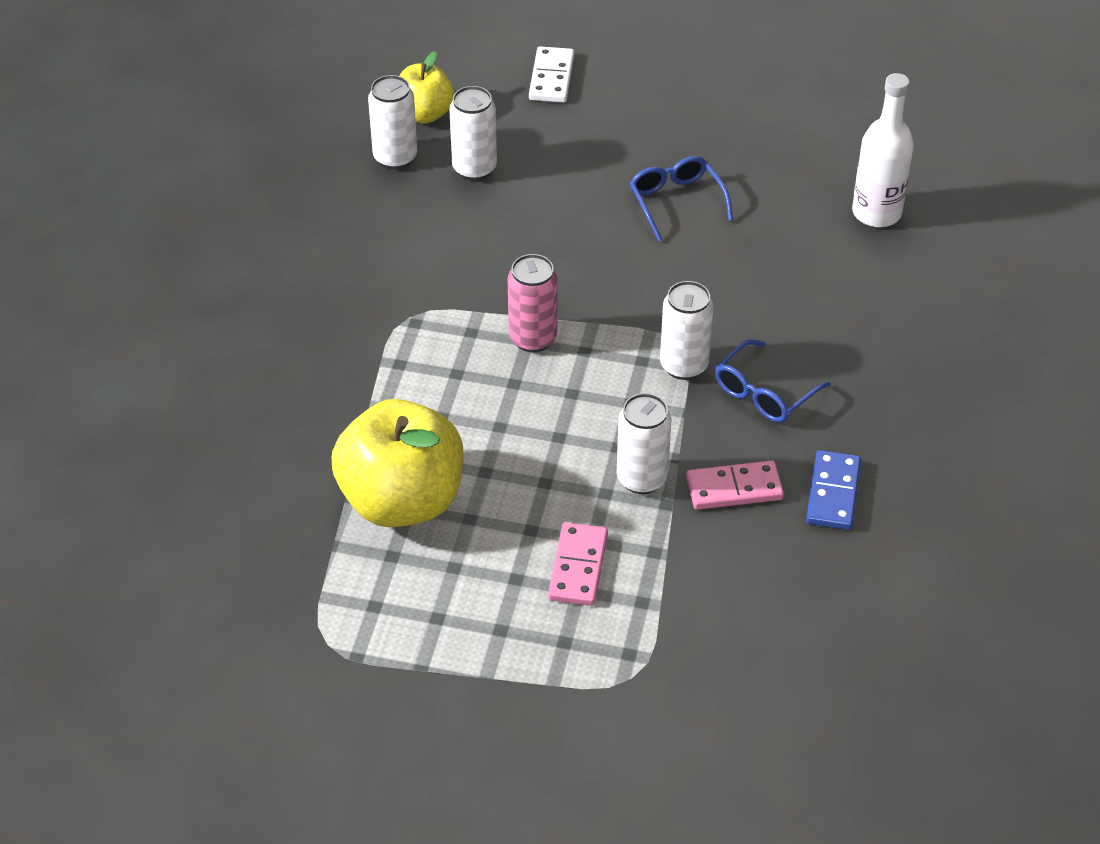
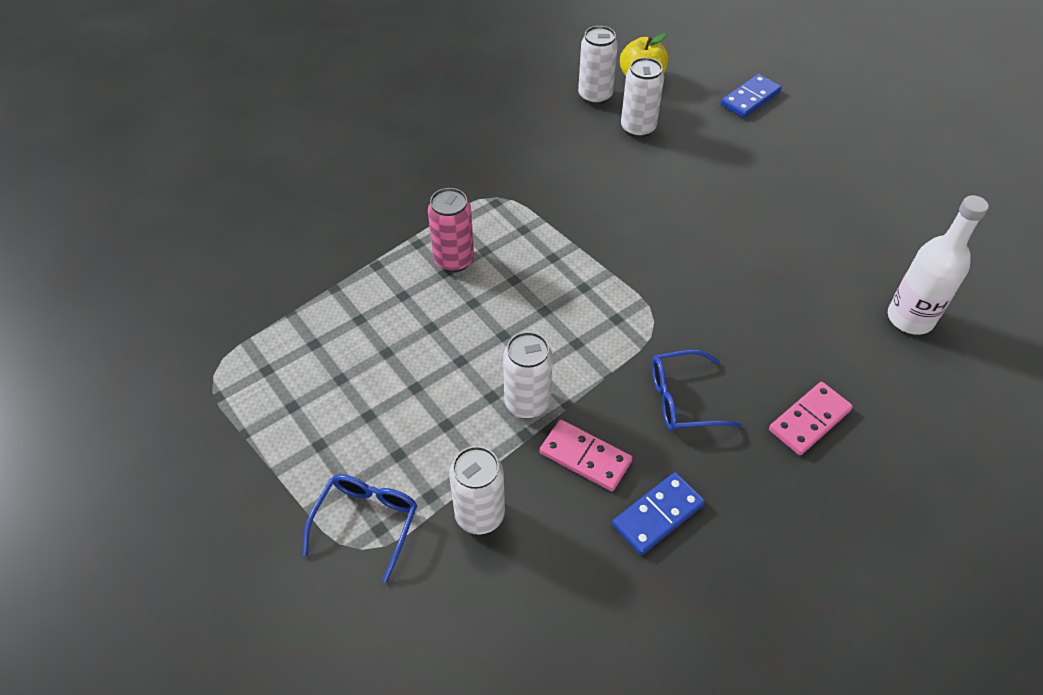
camera: 40 degrees right, 5 degrees up
(402, 500) = (360, 311): yellow apple -> none
(533, 338) = (558, 257): pink can -> pink can (454, 260)
(551, 78) = (750, 99): white domino -> blue domino
(578, 567) = (416, 437): pink domino -> pink domino (809, 420)
(676, 202) = (756, 223): blue glasses -> blue glasses (367, 522)
(683, 365) = (642, 341): white can -> white can (480, 515)

